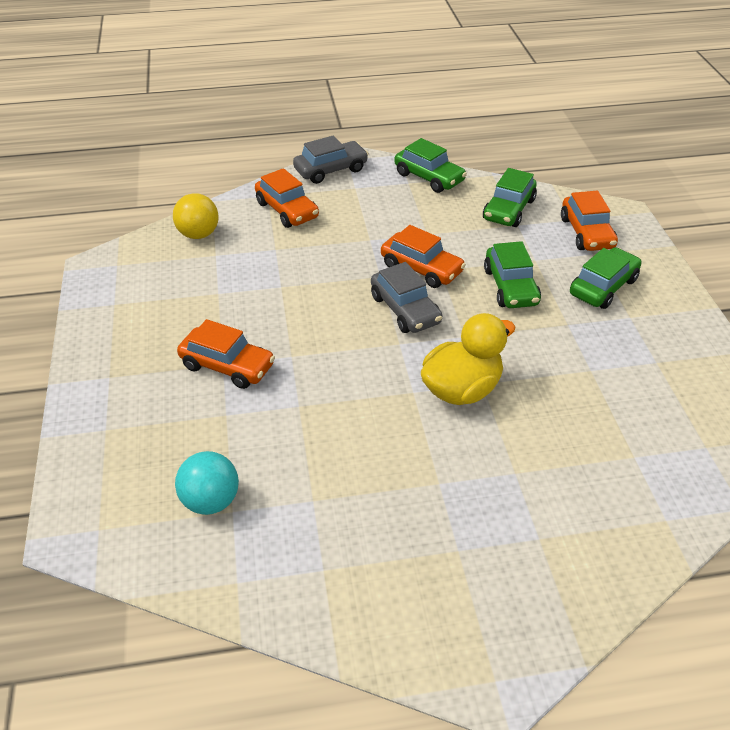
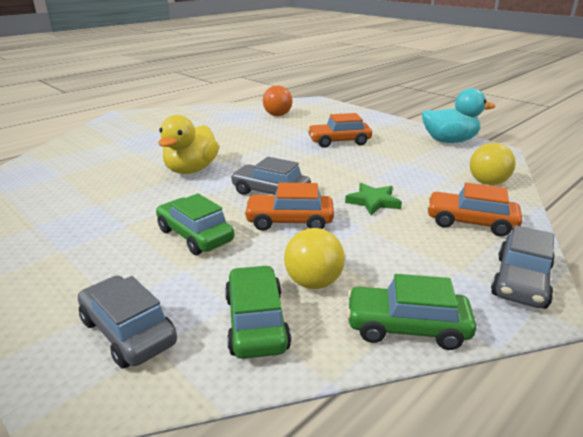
camera: 145 degrees right, 15 degrees down
(107, 303) = (449, 141): none -> turquoise duck
(211, 501) = (277, 115): turquoise ball -> orange ball
(327, 258) = (373, 201): none -> green star
(454, 217) = (313, 282): none -> yellow ball
(586, 233) = (128, 331): orange car -> grey car
(603, 287) = (93, 269): green car -> none

